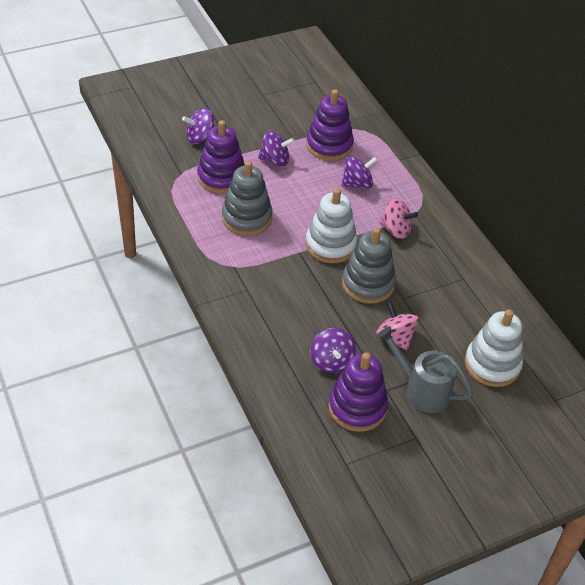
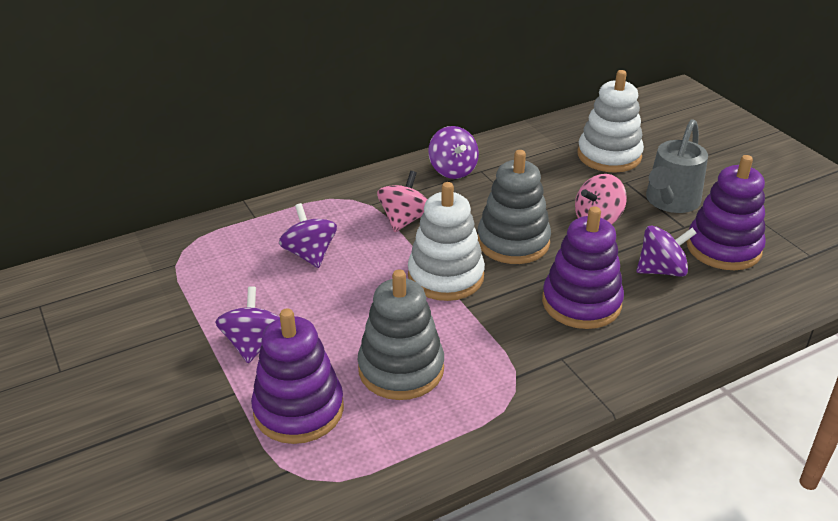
camera: 90 degrees left, 10 degrees down
(200, 137) = (180, 452): purple spinning top -> purple spinning top (453, 170)
(329, 145) = (218, 284): purple stacking toy -> purple stacking toy (581, 303)

